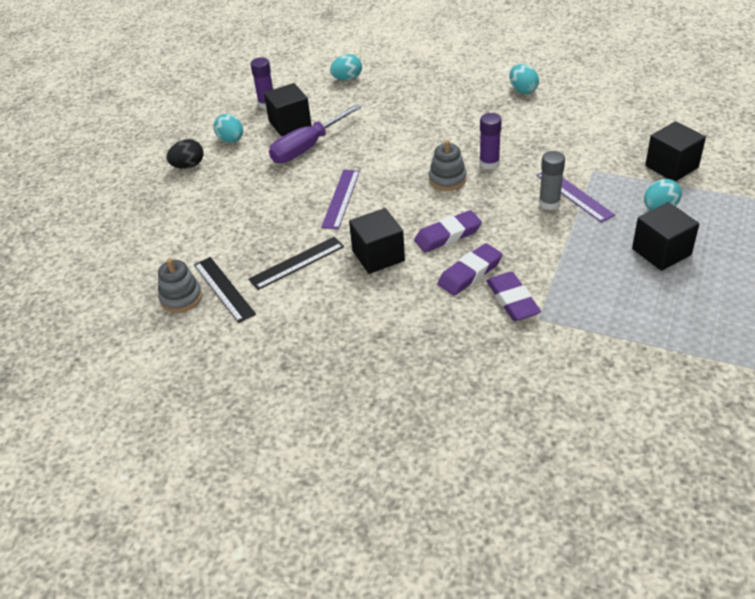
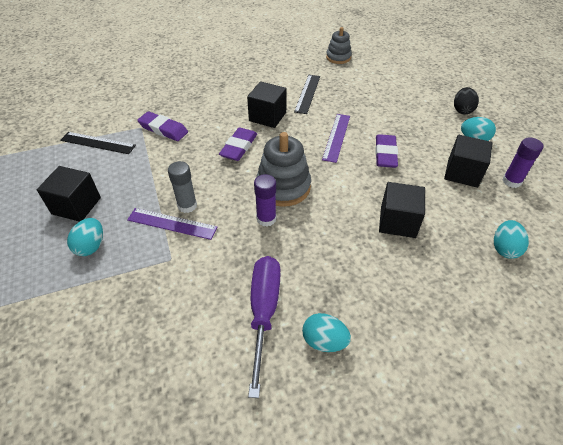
camera: 135 degrees right, 5 degrees up
(224, 289) = (325, 68): black ruler -> black ruler (98, 143)
(308, 147) = (416, 161): purple screwdriver -> purple screwdriver (263, 312)
(341, 198) = (336, 137): purple ruler -> purple ruler turned 45 degrees clockwise
(447, 179) = (283, 187): grey stacking toy -> grey stacking toy, size x1.58
(470, 273) = (202, 132): purple eraser -> purple eraser (385, 154)
(671, 166) = (95, 305): black cube -> black cube (398, 222)

